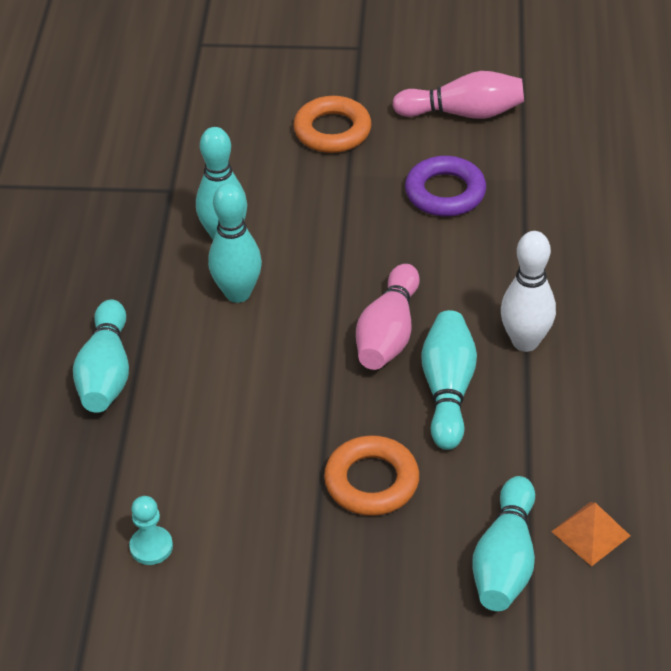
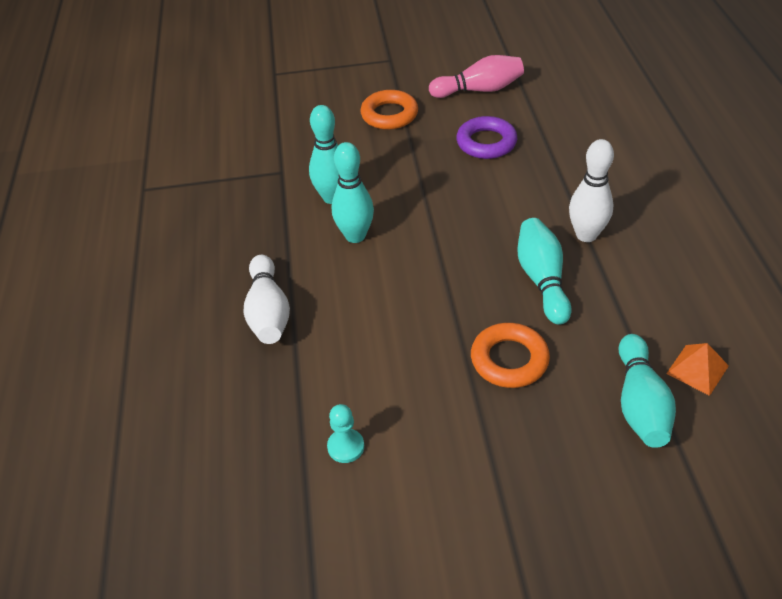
camera: 10 degrees left, 0 degrees up
(106, 373) = (268, 312): turquoise bowling pin -> white bowling pin
(388, 333) = (481, 246): pink bowling pin -> none

